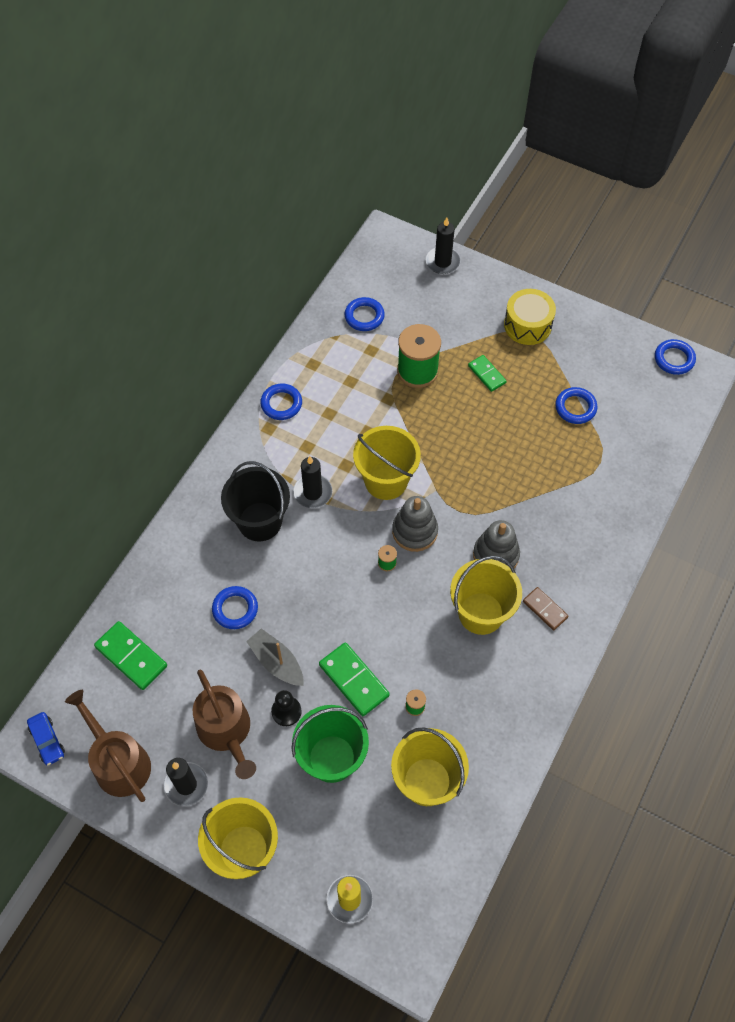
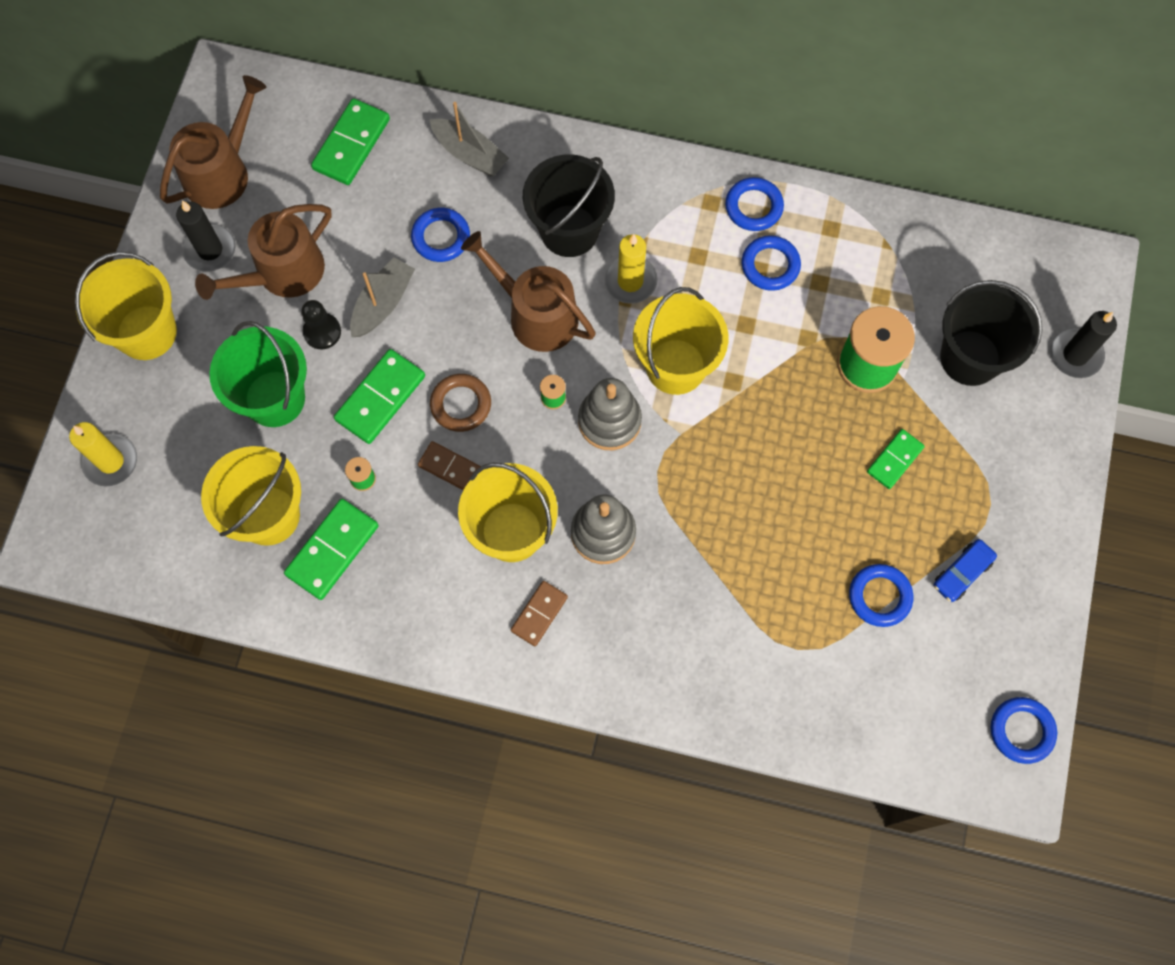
camera: 75 degrees right, 10 degrees up
(47, 741) = (231, 93): blue car -> blue car (962, 573)
(172, 573) = (470, 154): none -> grey boat
(313, 492) = (630, 281): black candle -> yellow candle
(319, 559) = (536, 315): none -> brown watering can
(364, 316) = (935, 273): blue ring -> blue ring (770, 265)
(375, 625) = (461, 404): none -> brown ring
(422, 643) = (450, 467): none -> brown domino
(428, 315) = (970, 358): none -> black bucket
(466, 739) = (332, 550): none -> green domino
(527, 325) = (1004, 499): yellow drum -> none

